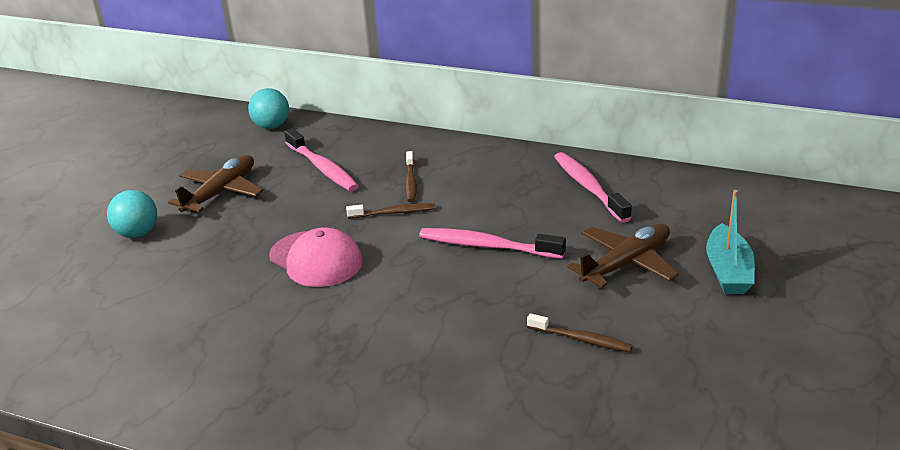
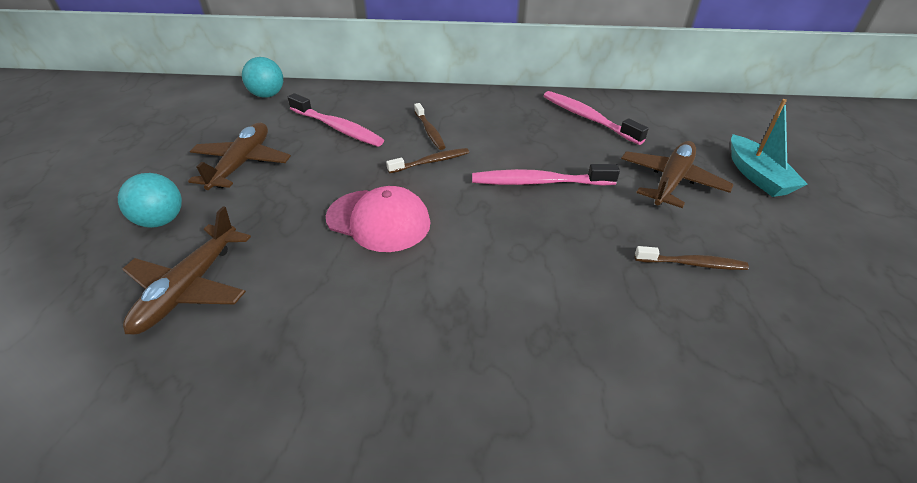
camera: 20 degrees left, 10 degrees up
(142, 288) = (190, 287): none -> brown plane

